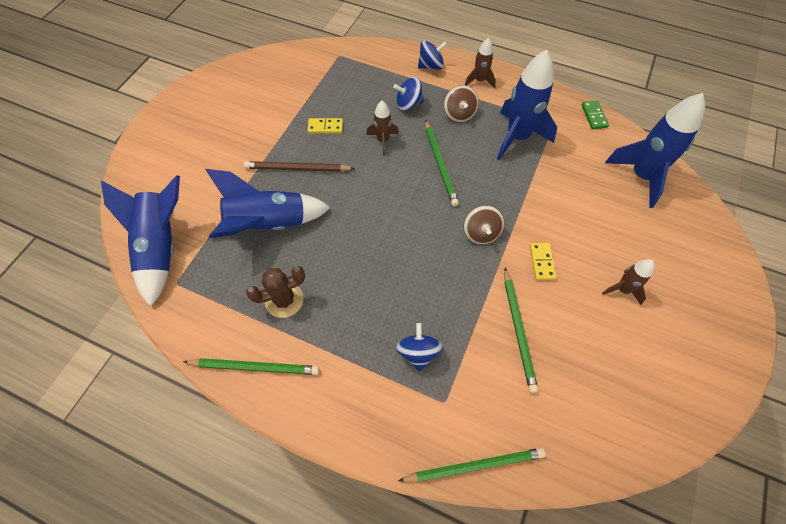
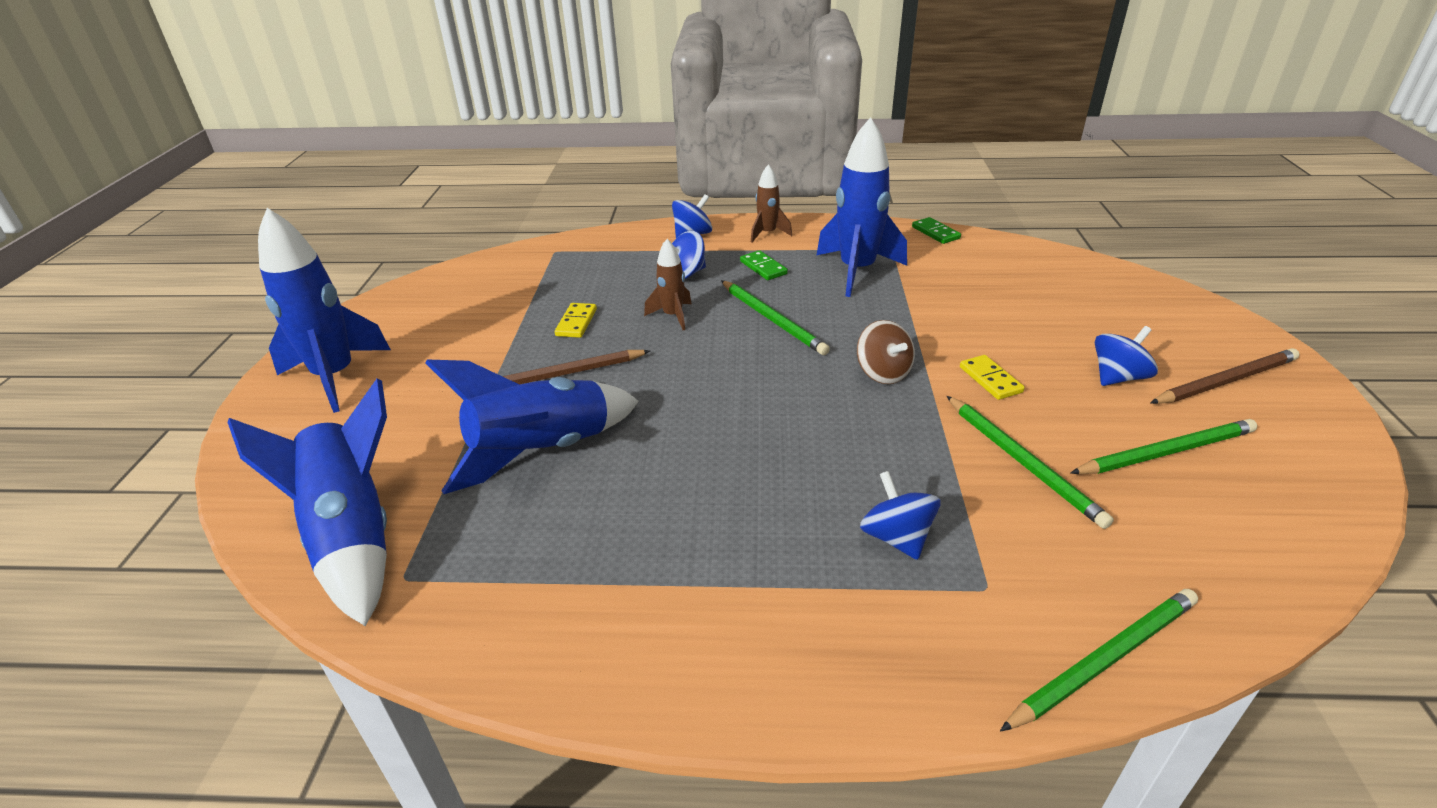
camera: 20 degrees left, 25 degrees down
(254, 367) = (621, 655): green pencil -> green pencil (1165, 452)
(284, 300) = (624, 540): brown cactus -> none
(325, 127) = (576, 322): yellow domino -> yellow domino turned 60 degrees counterclockwise
(459, 114) = (763, 268): brown spinning top -> green domino
(622, 289) = (1117, 377): brown rocket -> blue spinning top
(641, 176) = (1039, 269): blue rocket -> blue rocket (335, 377)
(690, 318) = (1225, 381): none -> brown pencil

